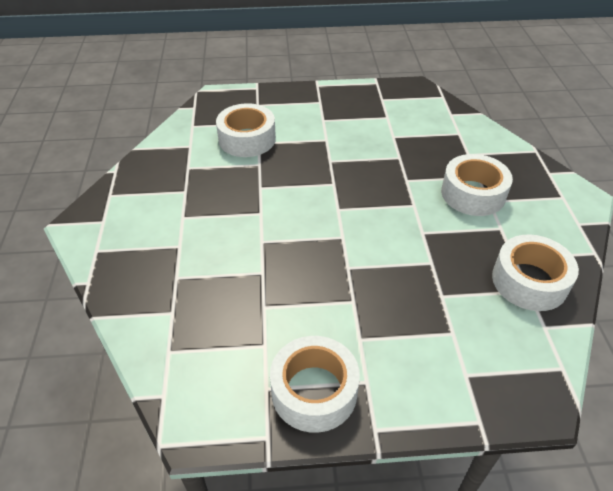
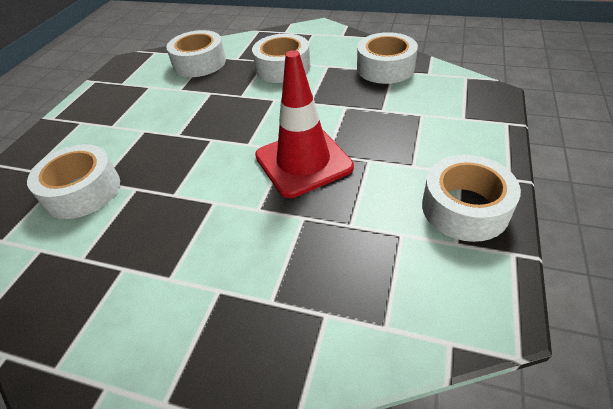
camera: 65 degrees left, 0 degrees up
(330, 253) = (303, 162): none -> red traffic cone
(443, 132) = (199, 63): none -> white tape

